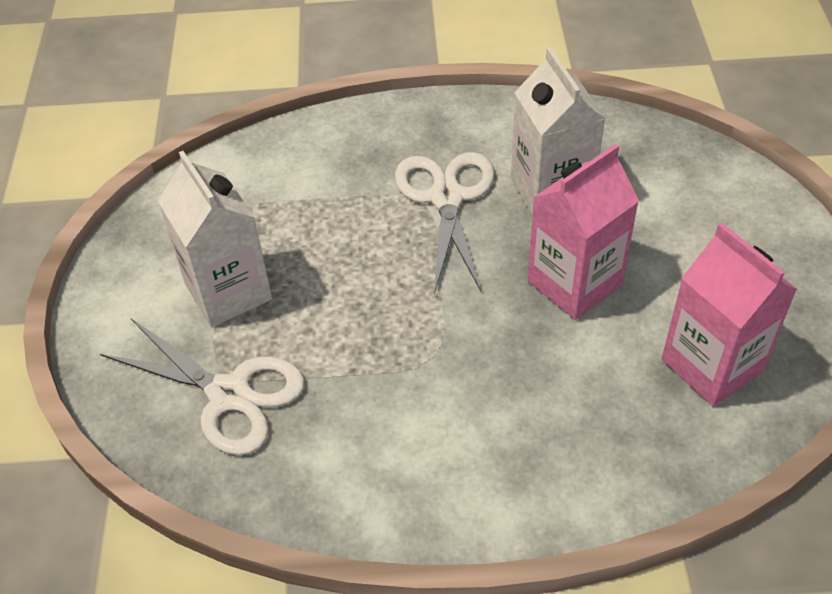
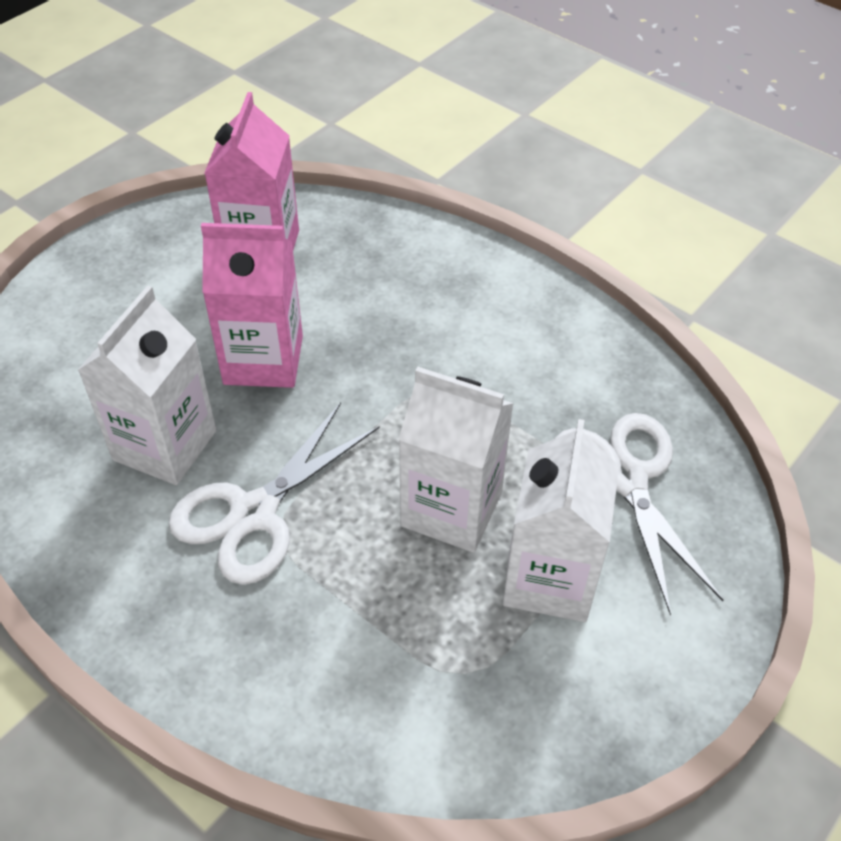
camera: 140 degrees left, 0 degrees up
(331, 285) = (451, 509): none -> white carton

